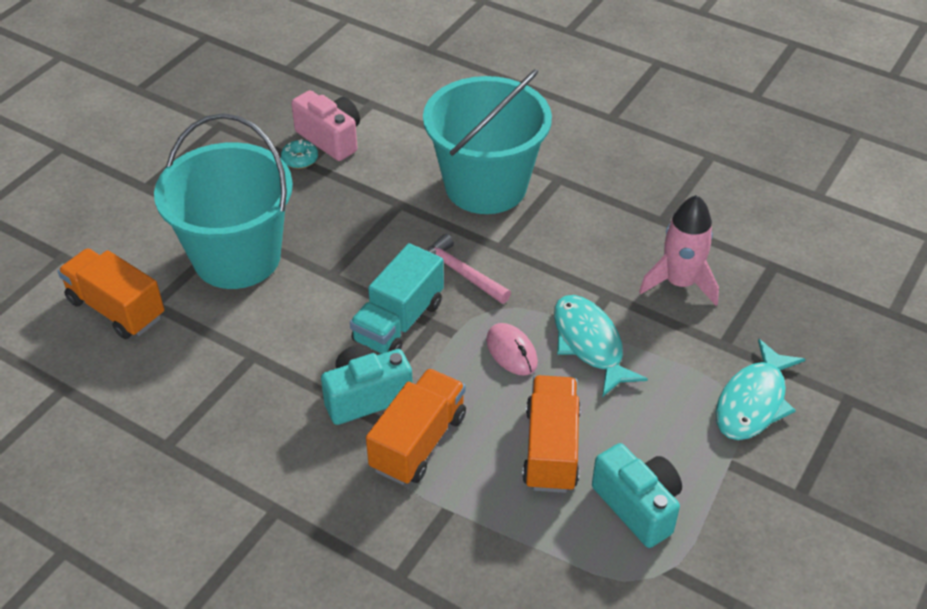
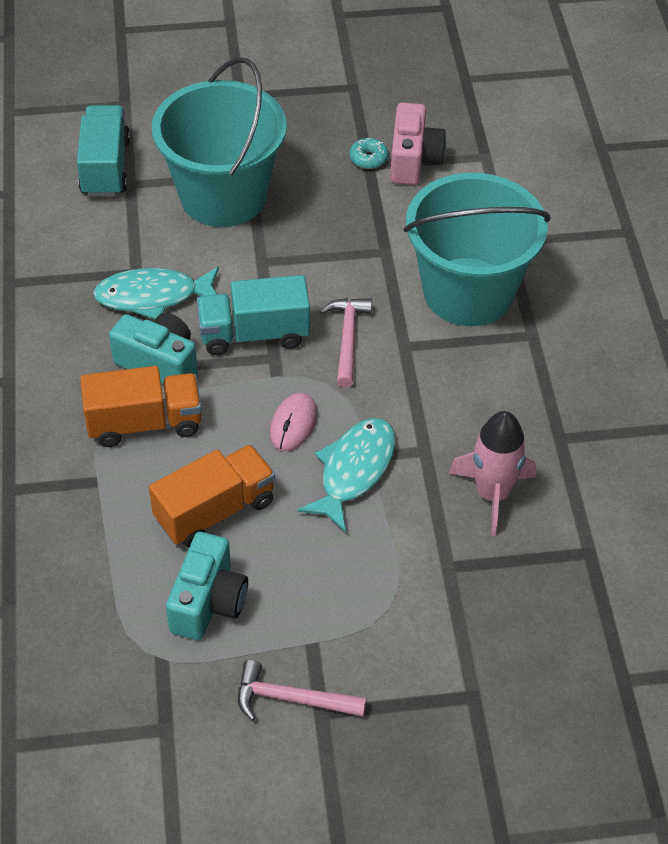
camera: 50 degrees right, 5 degrees up
(116, 309) = (105, 167): orange truck -> turquoise truck
(753, 402) = (399, 624): turquoise fish -> turquoise fish (153, 296)
(773, 507) = (291, 699): none -> pink hammer

